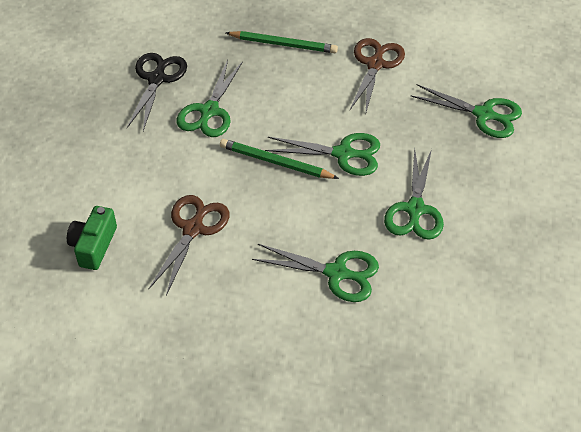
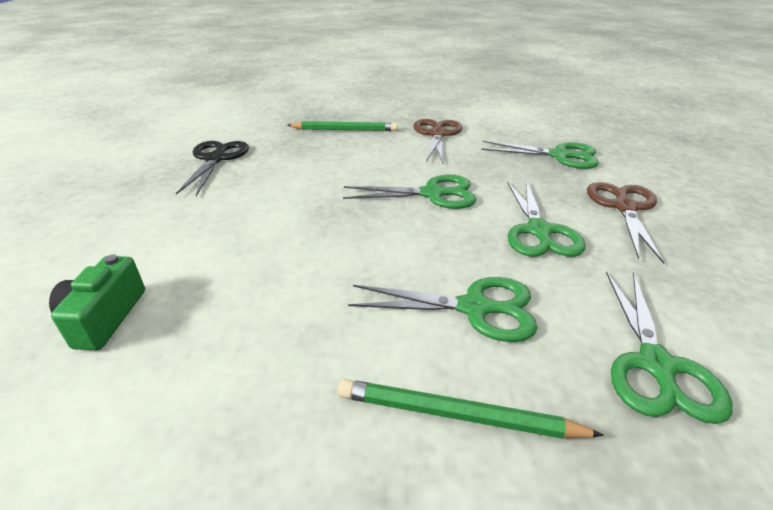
camera: 10 degrees left, 15 degrees down
(193, 229) = (259, 281): brown scissors -> brown scissors (624, 208)
(209, 111) = (274, 175): green scissors -> green scissors (656, 365)
(276, 162) = (358, 207): green pencil -> green pencil (457, 415)

